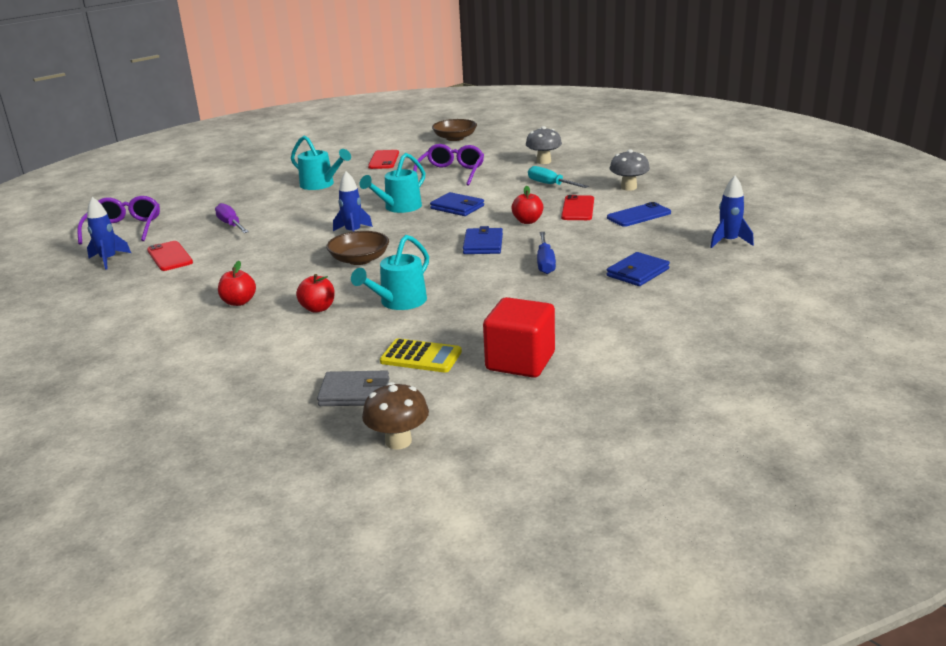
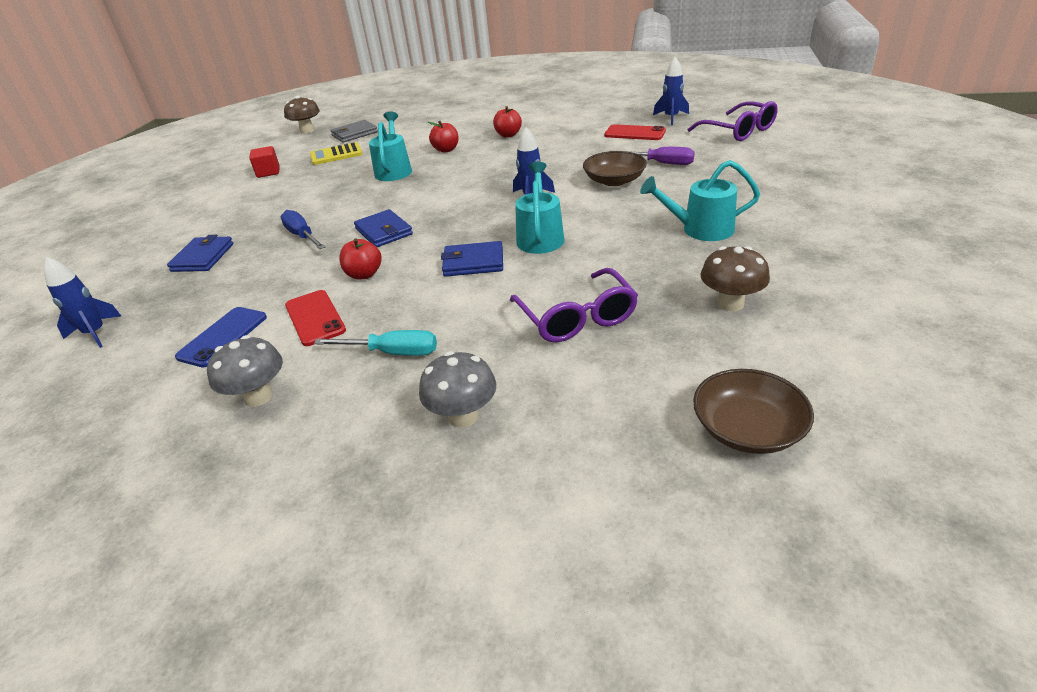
camera: 145 degrees right, 10 degrees up
(359, 259) = (478, 182): brown bowl -> brown bowl (614, 181)
(384, 160) = (730, 303): red phone -> brown mushroom
(520, 361) = (268, 172): red cube -> red cube, size x0.57

